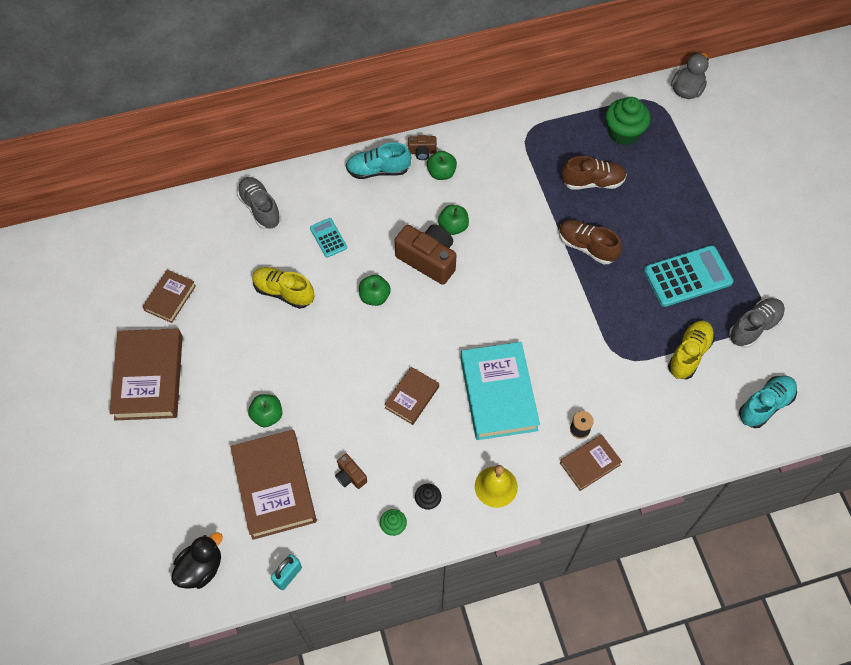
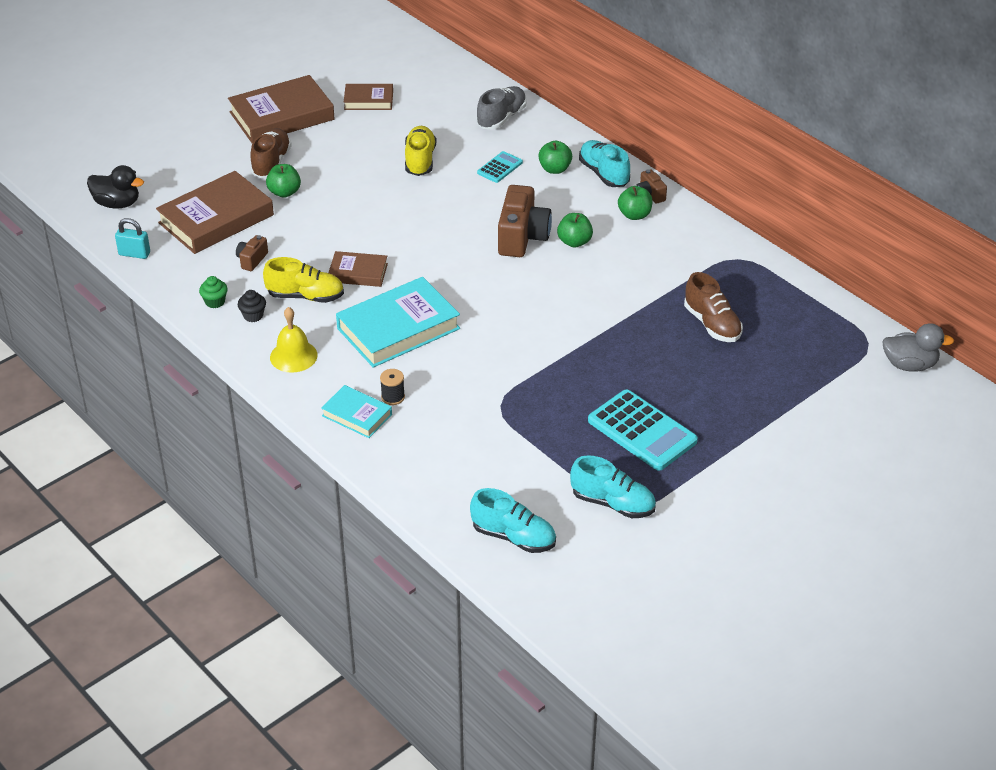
camera: 65 degrees right, 20 degrees down
(374, 297) = (454, 216): green apple -> green apple (555, 169)
(587, 247) = (622, 342): brown shoe -> brown shoe (271, 163)
(590, 464) = (357, 415): brown book -> turquoise book
(623, 133) = (800, 330): green cupcake -> none
(689, 354) = (539, 457): yellow shoe -> yellow shoe (305, 296)
(754, 327) = (613, 503): grey shoe -> turquoise shoe

